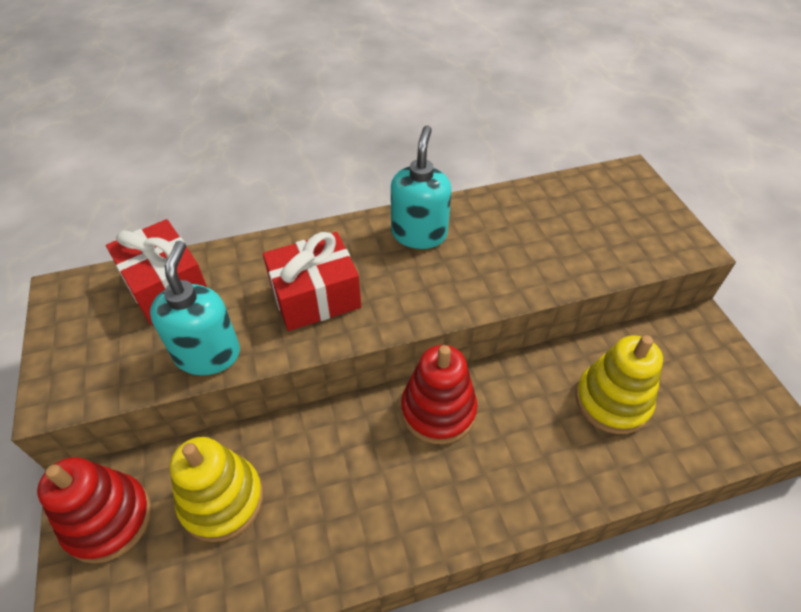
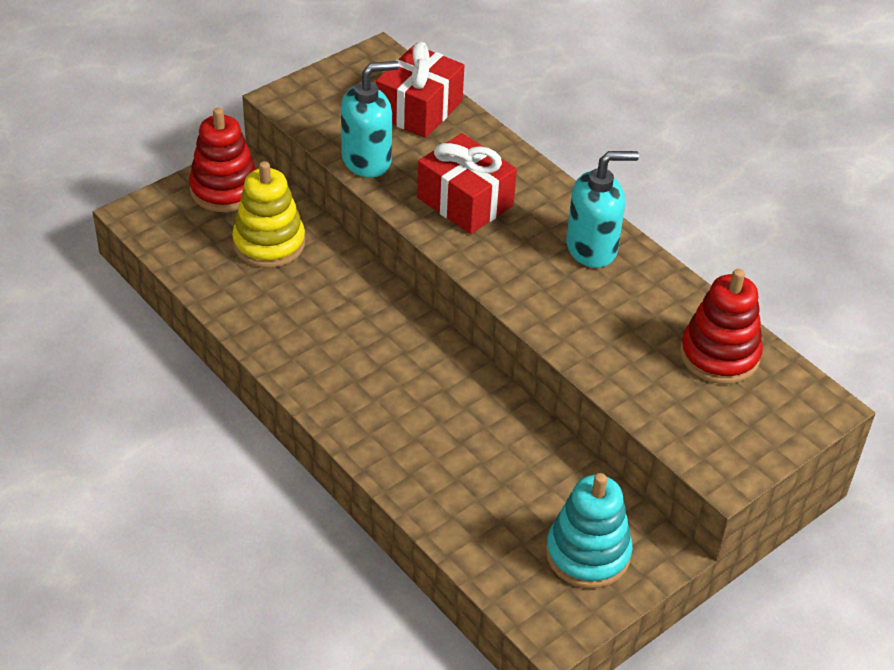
camera: 65 degrees right, 5 degrees down
(438, 410) = (422, 351): red stacking toy -> red stacking toy (719, 355)
(612, 401) = (506, 481): yellow stacking toy -> none
(700, 373) = (587, 554): none -> turquoise stacking toy

